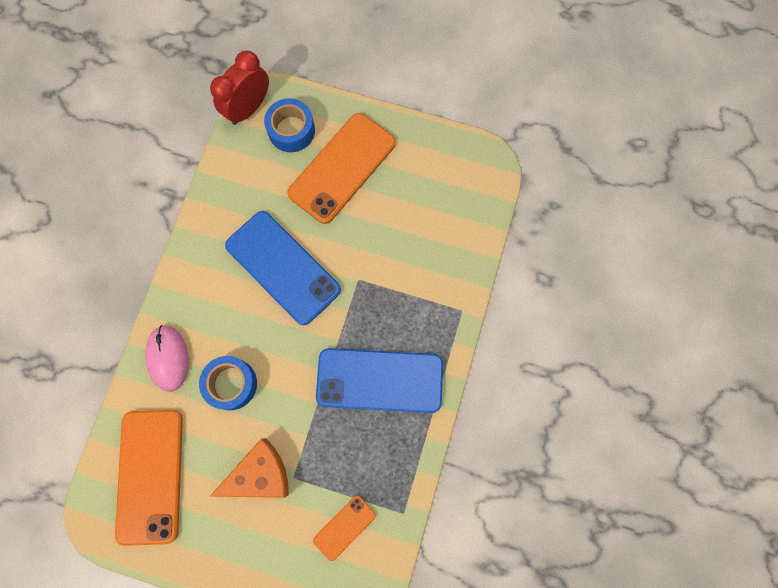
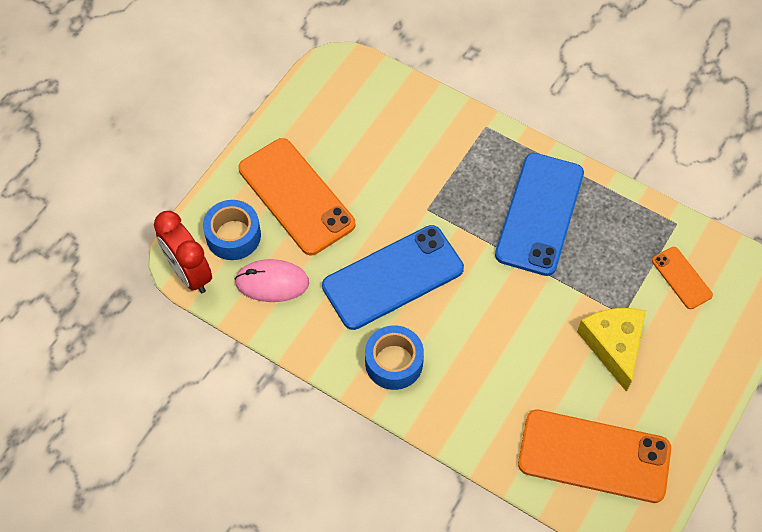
camera: 75 degrees left, 15 degrees down
(168, 358) = (465, 414): pink mouse -> pink mouse (272, 282)
(231, 384) = (510, 354): blue tape -> blue tape (394, 362)
(259, 474) = (613, 345): orange cheese -> yellow cheese

